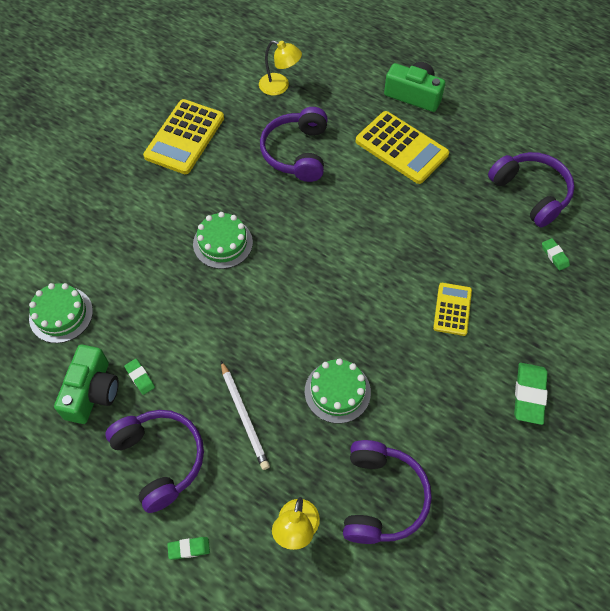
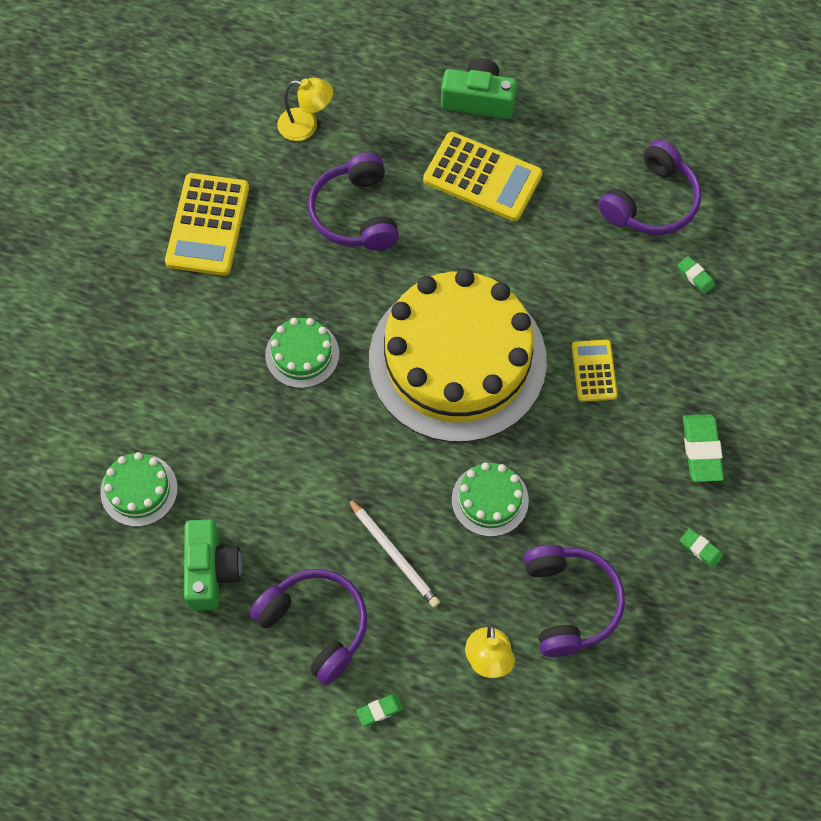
camera: 15 degrees left, 5 degrees up
(140, 377) = (260, 541): green eraser -> green eraser (700, 549)
(343, 275) = (457, 360): none -> yellow cake
(531, 193) = (651, 202): purple headphones -> purple headphones turned 90 degrees clockwise

